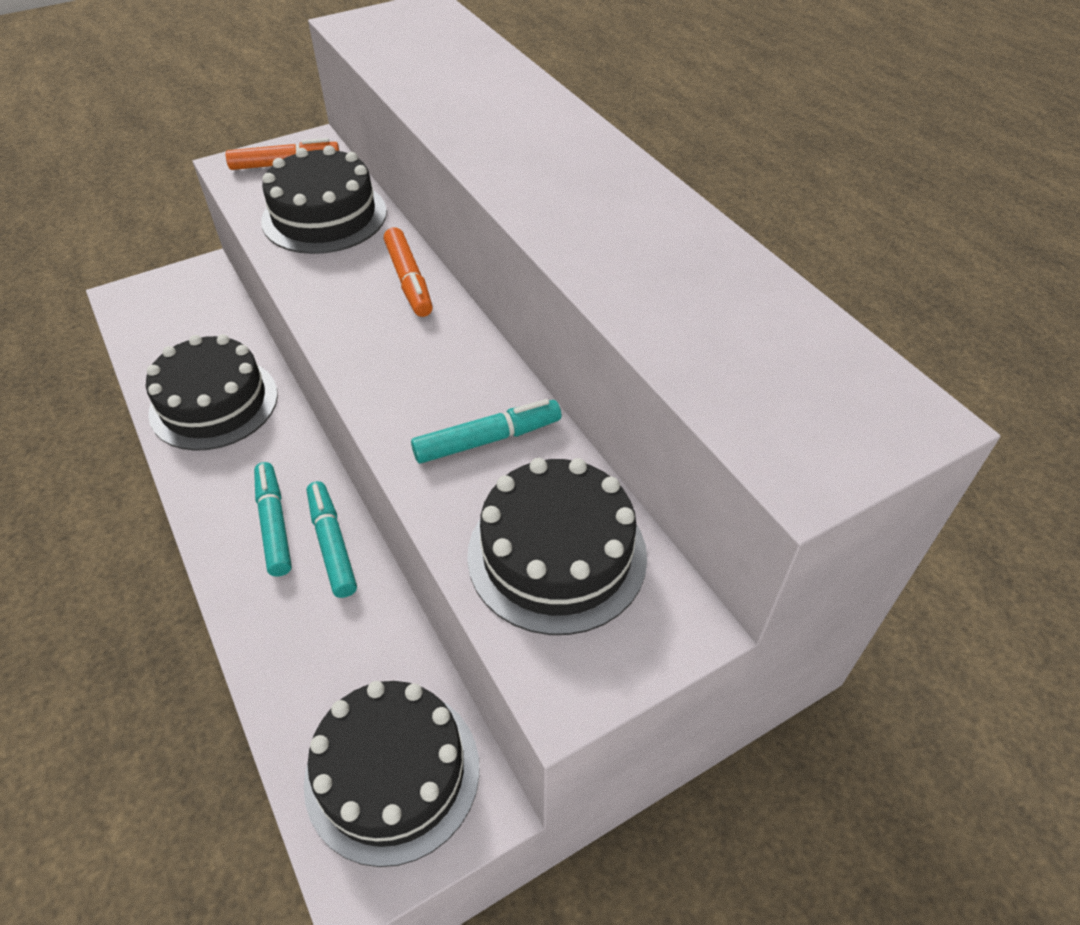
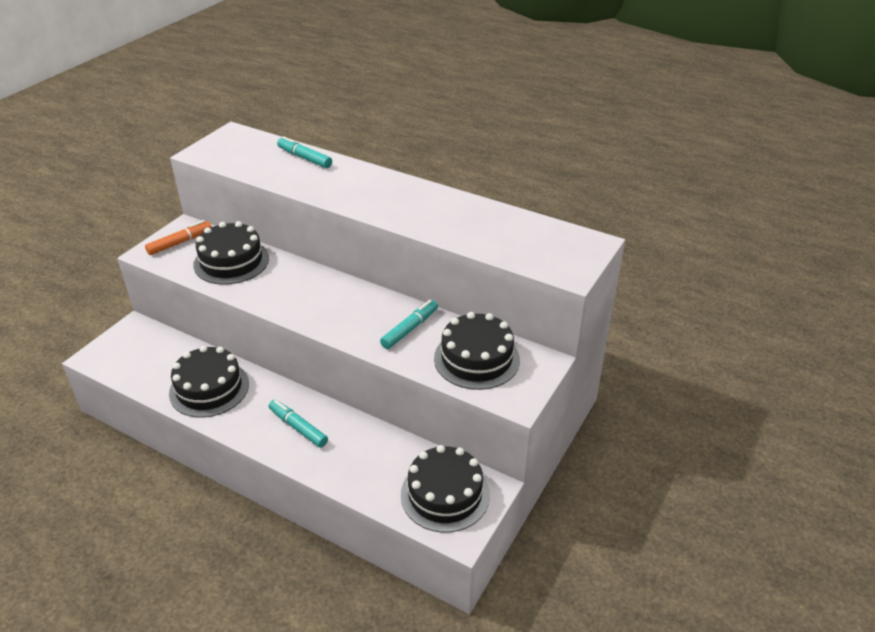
camera: 30 degrees left, 10 degrees down
(332, 544) = (337, 423): turquoise marker -> turquoise marker (304, 158)
(409, 280) = (308, 276): orange marker -> none

